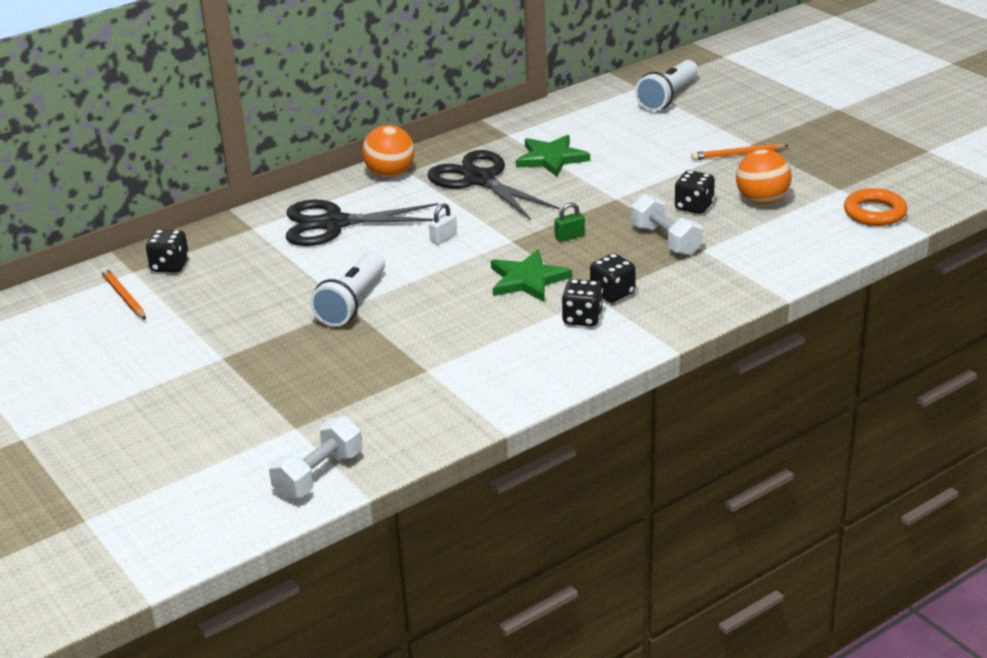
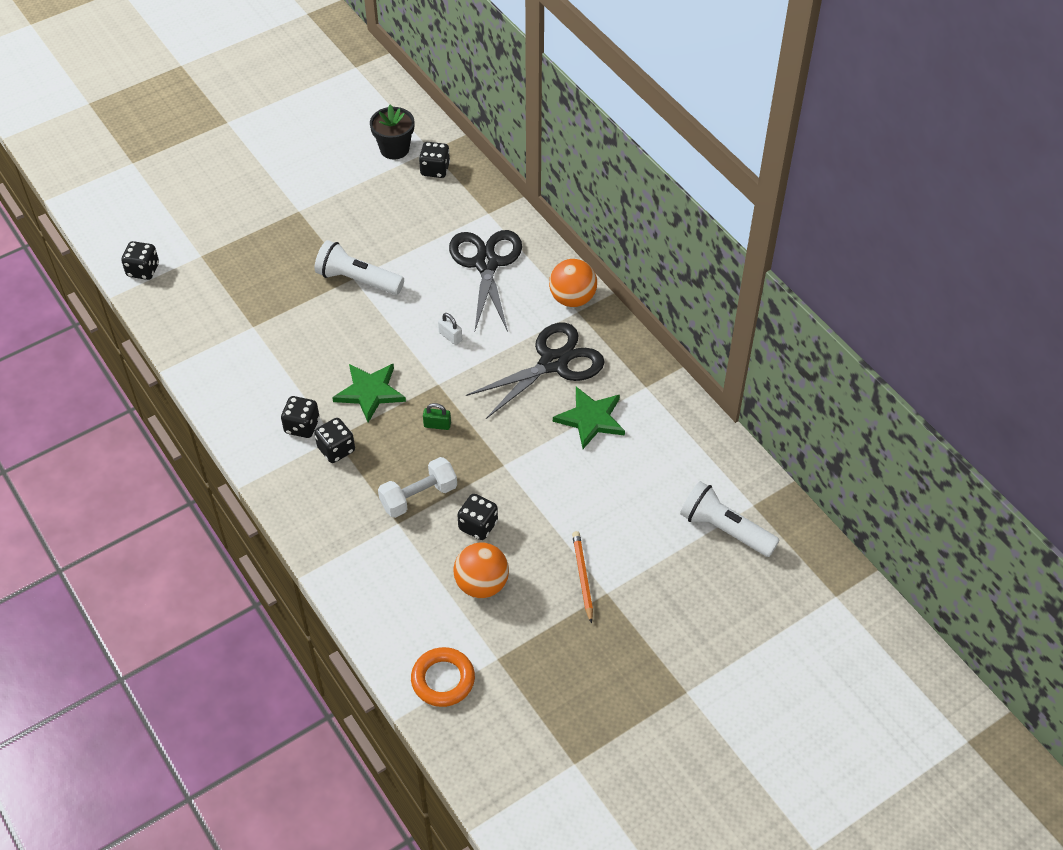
camera: 90 degrees right, 20 degrees up
(123, 296) = (394, 149): orange pencil -> black flower pot
(318, 475) = (143, 270): white dumbbell -> black dice
(569, 237) = (437, 425): green padlock -> green padlock turned 60 degrees counterclockwise

